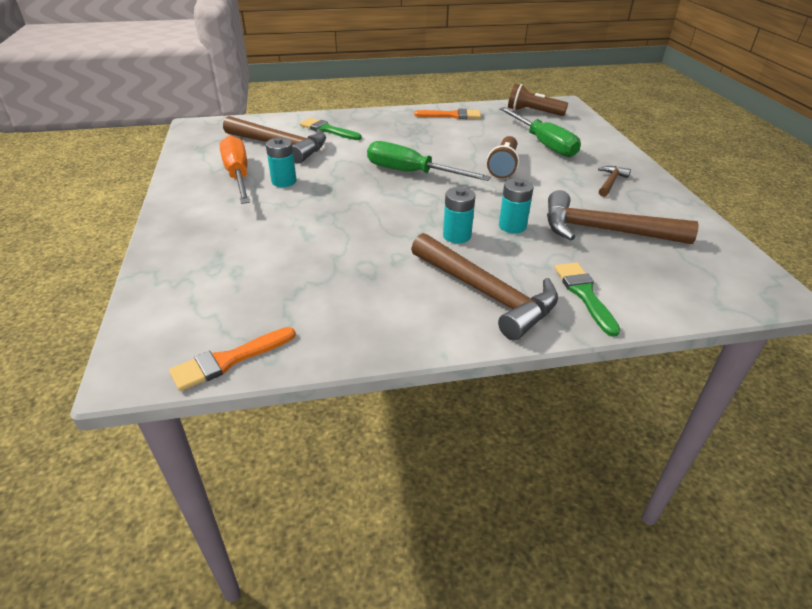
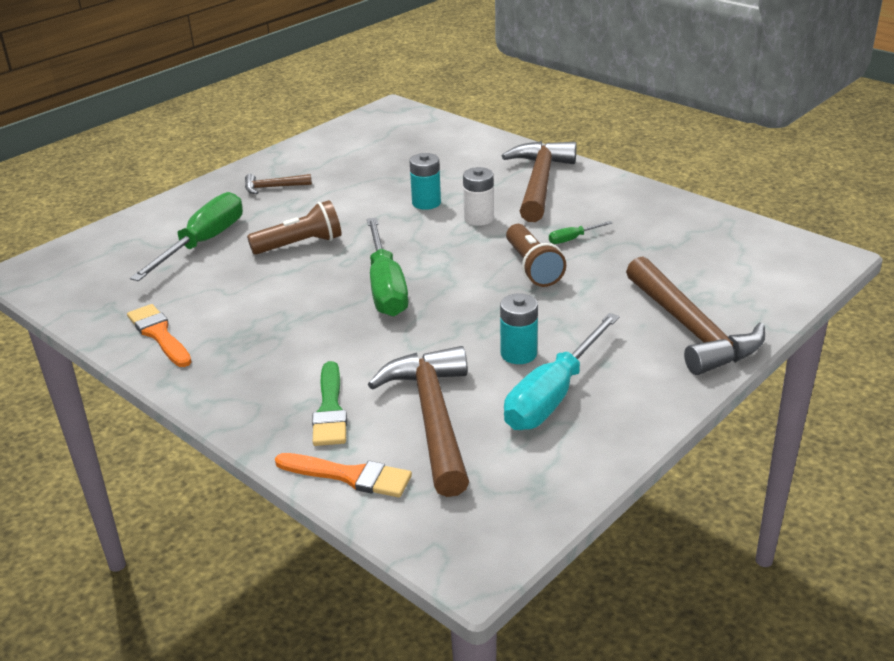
camera: 125 degrees left, 5 degrees down
(229, 360) = (756, 232): orange brush -> orange brush (349, 476)
(238, 175) = (553, 395): orange screwdriver -> turquoise screwdriver
(368, 259) = (573, 239): none -> green screwdriver
(457, 236) = (479, 218): turquoise battery -> white battery
(533, 112) = (85, 281): brown flashlight -> brown flashlight (532, 267)
(584, 294) = (486, 155): green brush -> none
(604, 230) = (379, 169): brown hammer -> brown hammer (691, 329)

